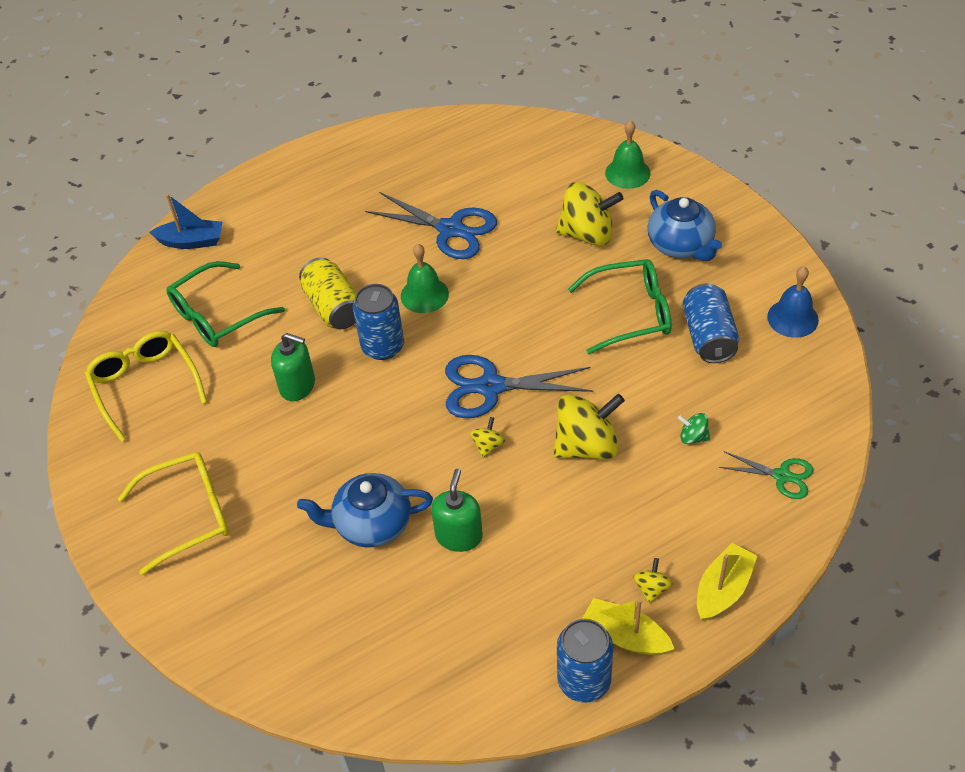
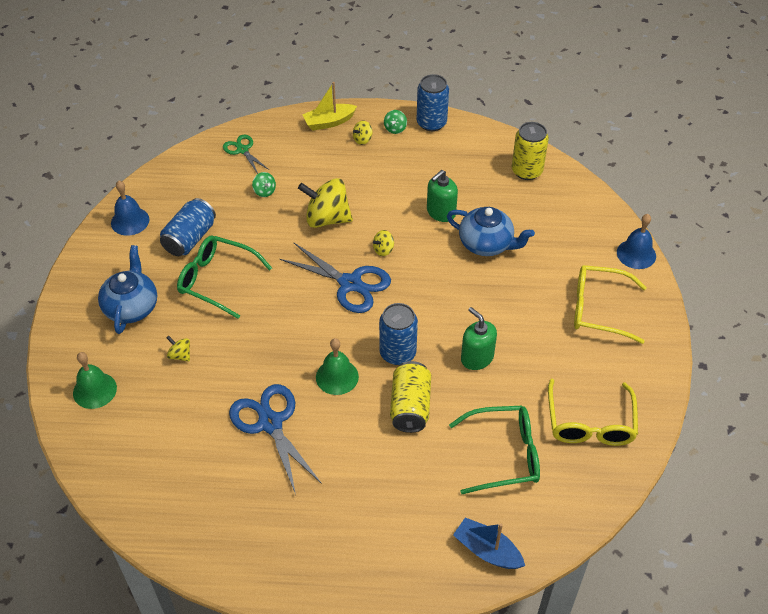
camera: 150 degrees left, 0 degrees up
(172, 622) = (636, 254): none -> blue bell
(389, 675) = (527, 171): none -> yellow can
(587, 234) = (180, 355): yellow spinning top -> yellow spinning top, size x0.46
(625, 636) = (395, 129): yellow boat -> green spinning top

